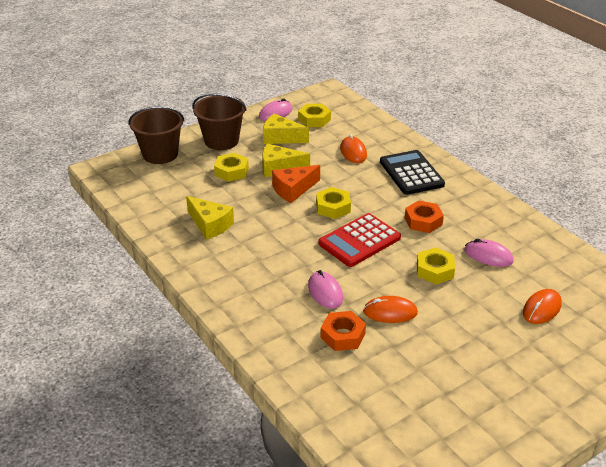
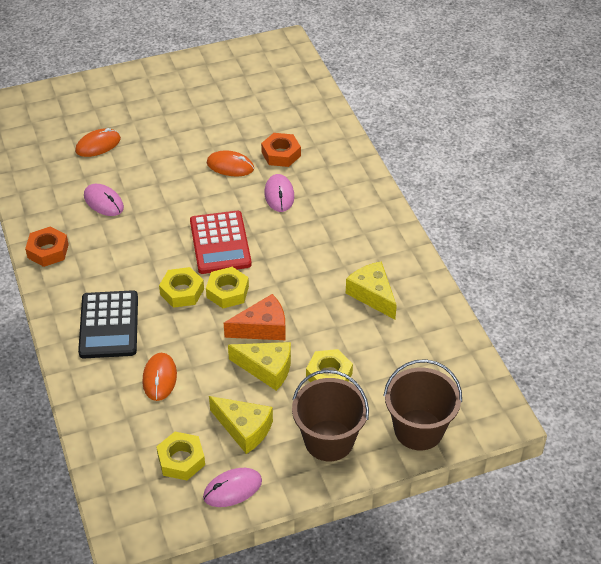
camera: 165 degrees left, 10 degrees up
(359, 241) = (220, 243): red calculator -> red calculator turned 105 degrees clockwise
(423, 221) = (140, 254): orange nut -> orange nut (48, 251)
(435, 270) = (165, 197): yellow nut -> yellow nut (182, 292)

